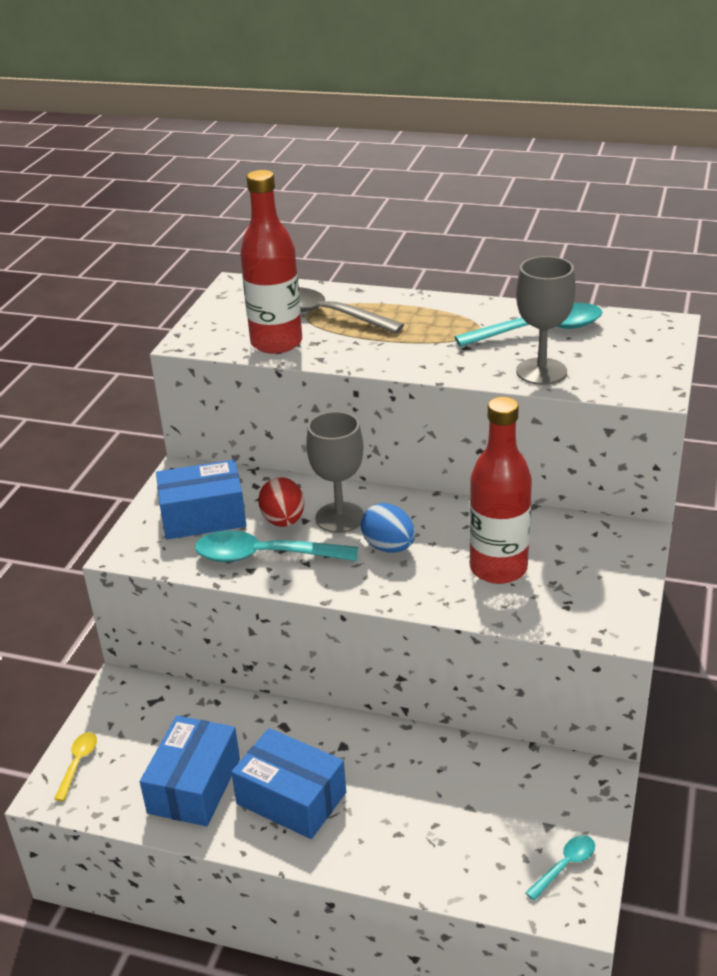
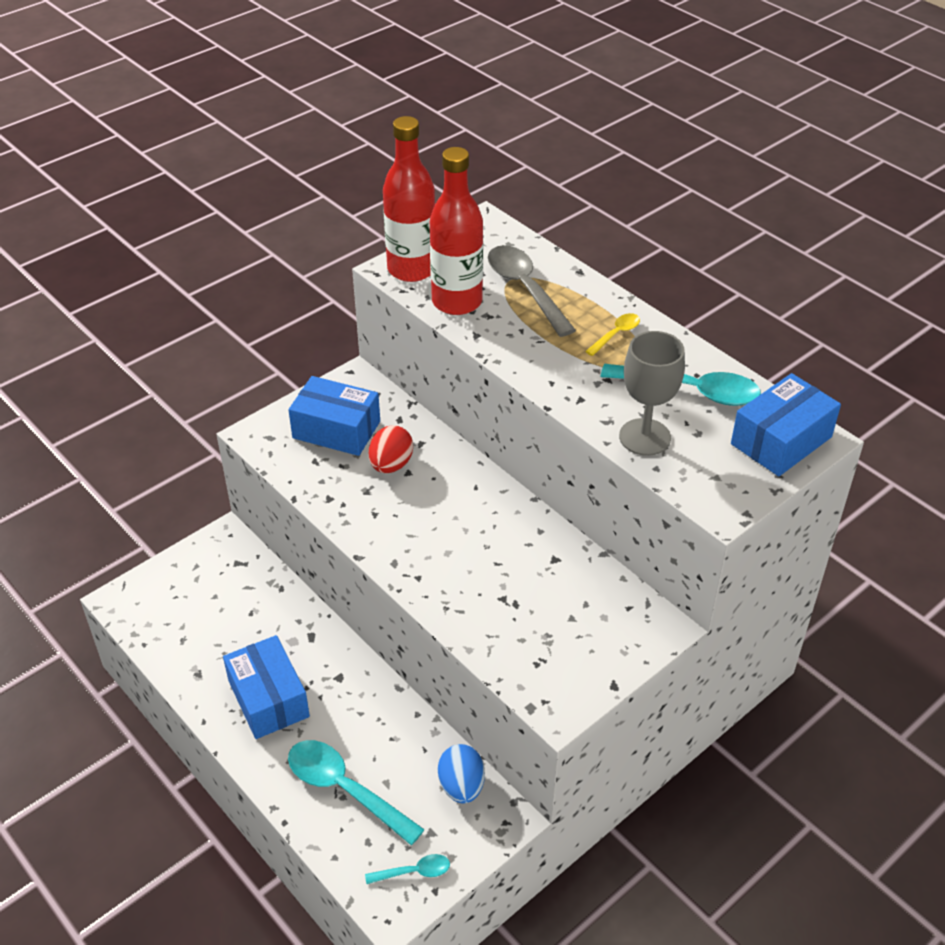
camera: 30 degrees right, 10 degrees up
(78, 763) = (152, 586): yellow spoon -> yellow spoon (616, 334)
(194, 785) = (212, 649): blue box -> blue box (781, 440)
(264, 556) = (349, 491): turquoise spoon -> turquoise spoon (345, 789)
(340, 518) = (436, 484): grey goblet -> none
(389, 547) = (449, 532): blue egg -> blue egg (461, 786)
(498, 568) = (516, 598): red bottle -> red bottle (411, 269)

